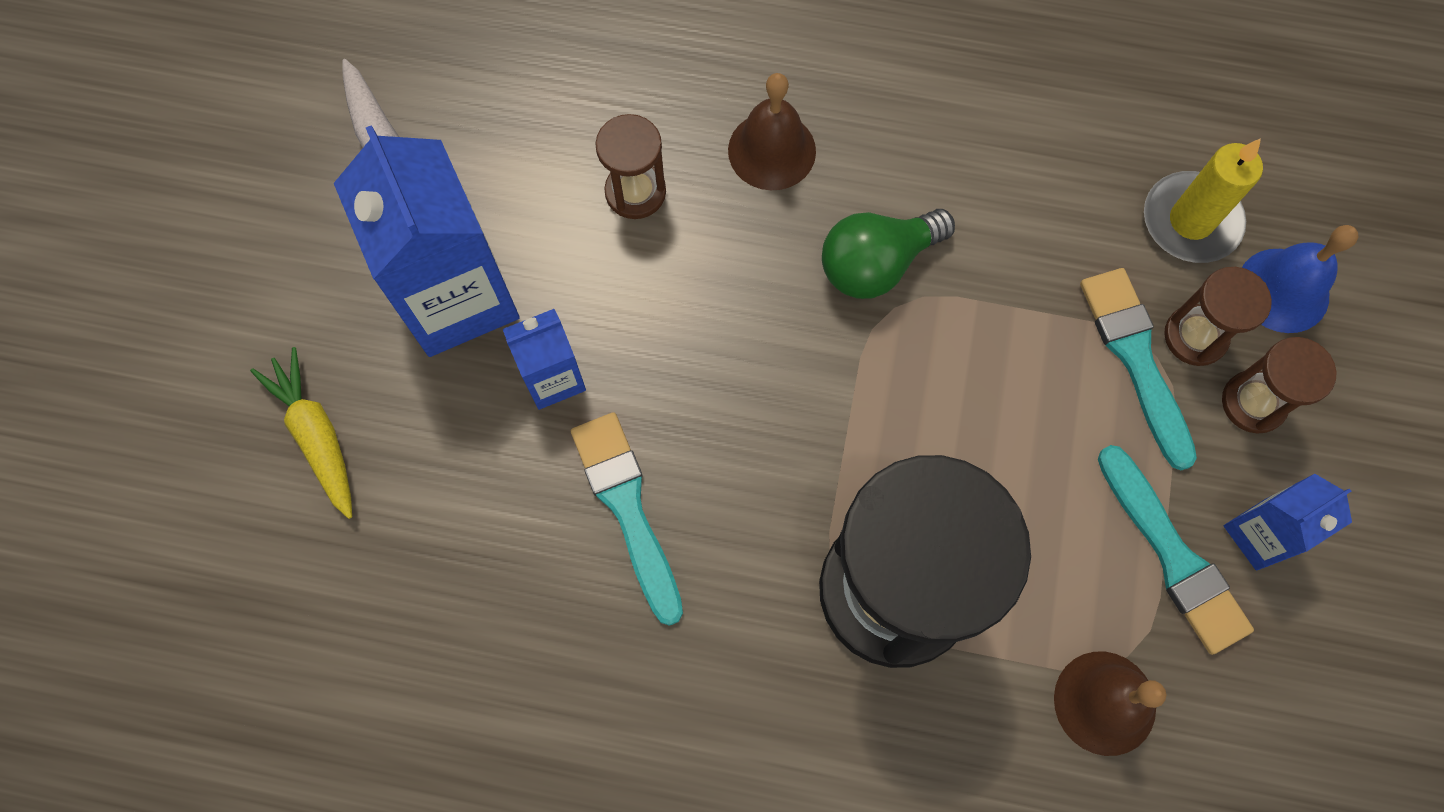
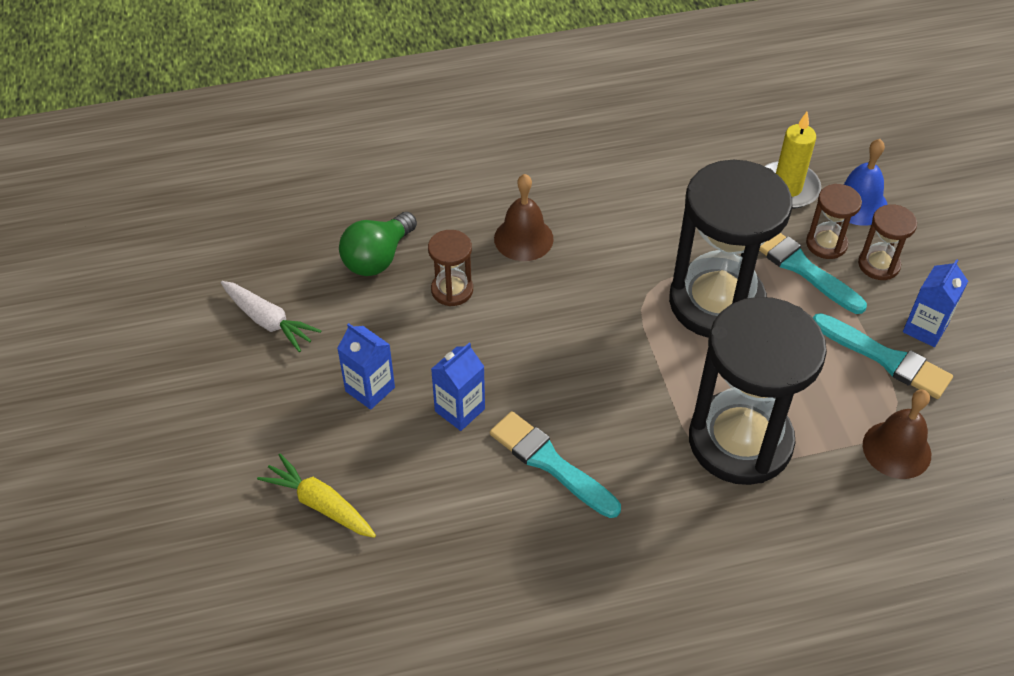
camera: 25 degrees left, 20 degrees down
(457, 297) = (370, 389): blue carton -> blue carton, size x0.51
(877, 264) = (623, 274): green light bulb -> green light bulb (378, 258)
(982, 363) = (716, 302): none -> black hourglass

